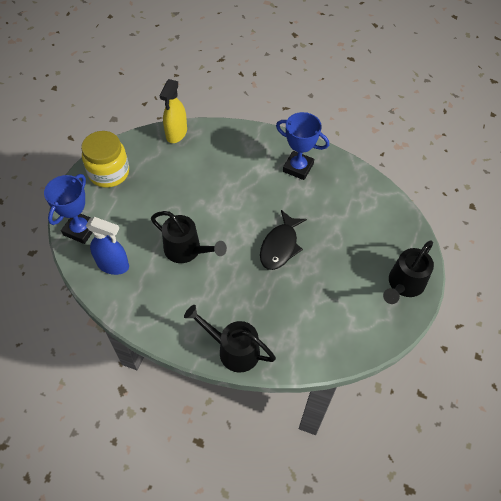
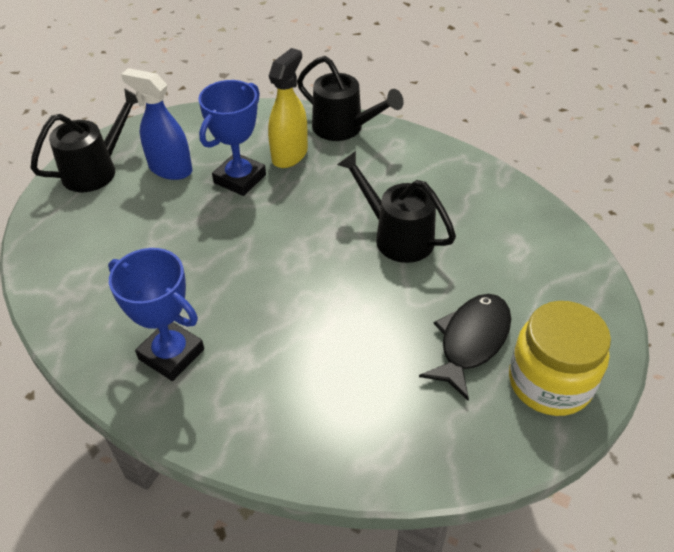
camera: 170 degrees left, 10 degrees down
(80, 230) = (577, 281): blue trophy -> blue trophy (239, 179)
(113, 265) = (511, 227): blue spray bottle -> blue spray bottle (170, 169)
(176, 133) = (412, 464): yellow spray bottle -> yellow spray bottle (290, 155)
(280, 246) = (250, 229): black fish -> black fish (471, 341)

